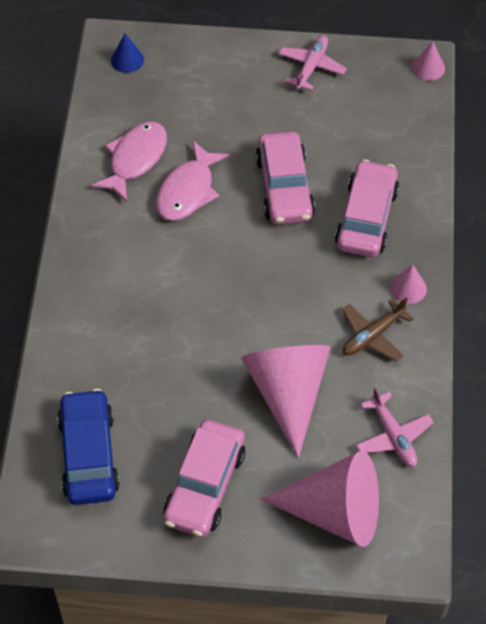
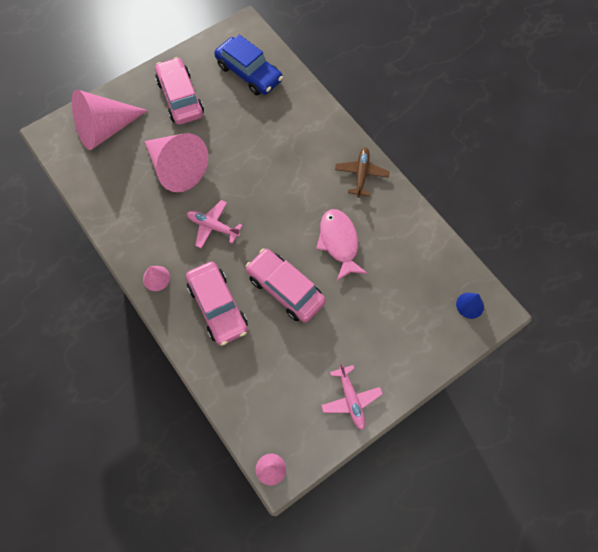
camera: 140 degrees right, 10 degrees up
(135, 159) = (389, 239): pink fish -> none
(372, 336) = (155, 233): brown plane -> brown plane (361, 174)
(393, 436) = (102, 186): pink plane -> pink plane (213, 226)

